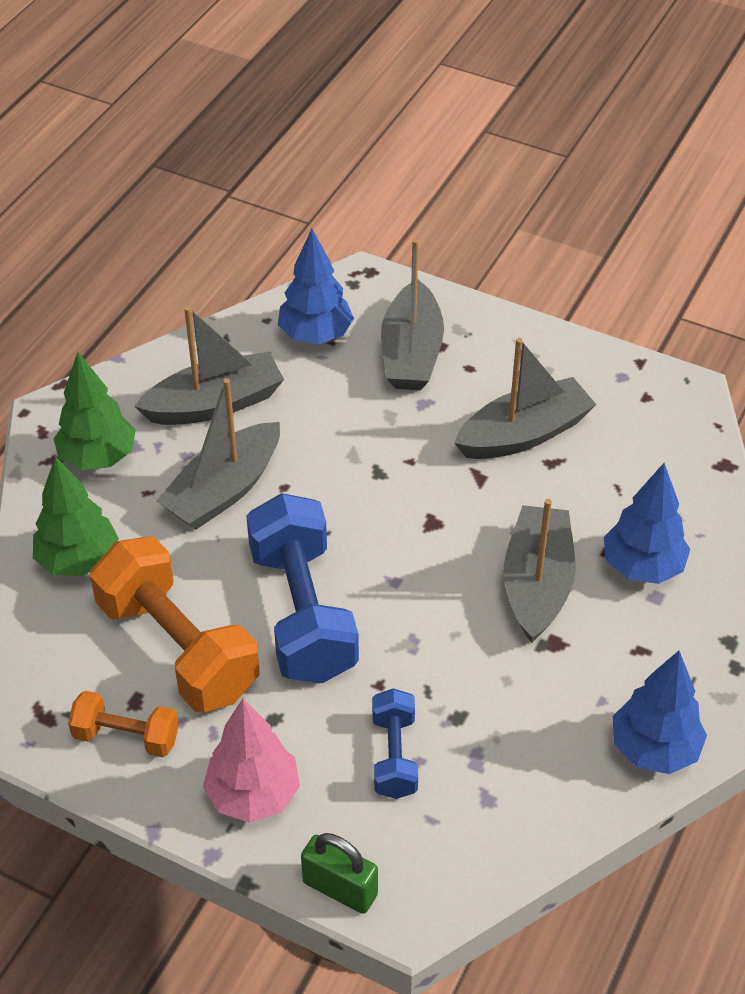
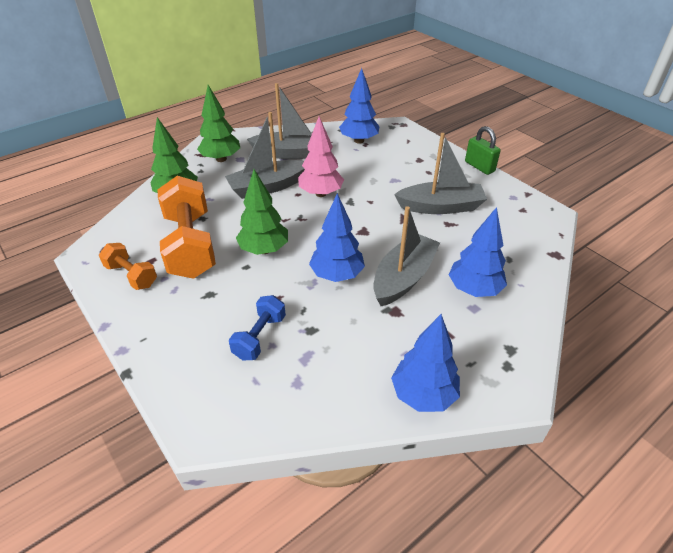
camera: 25 degrees right, 5 degrees down
(253, 795) = (168, 327): pink tree -> pink tree (321, 193)
(302, 613) = (264, 250): blue dumbbell -> green tree
(340, 888) = (173, 398): green padlock -> green padlock (479, 166)
(411, 352) = (402, 158): grey boat -> none
(440, 616) = (337, 275): none -> blue tree

